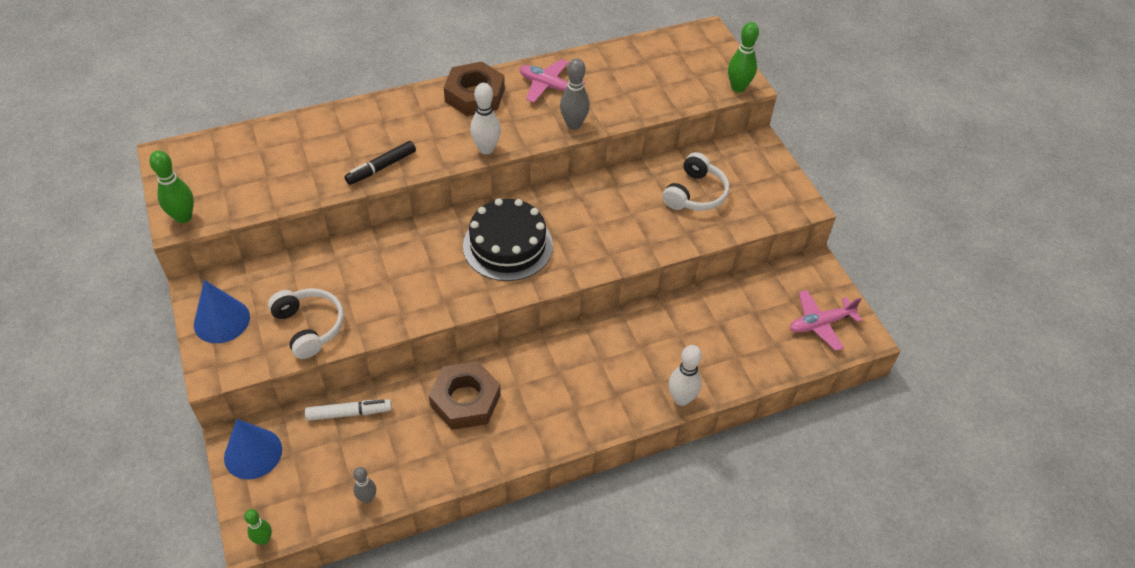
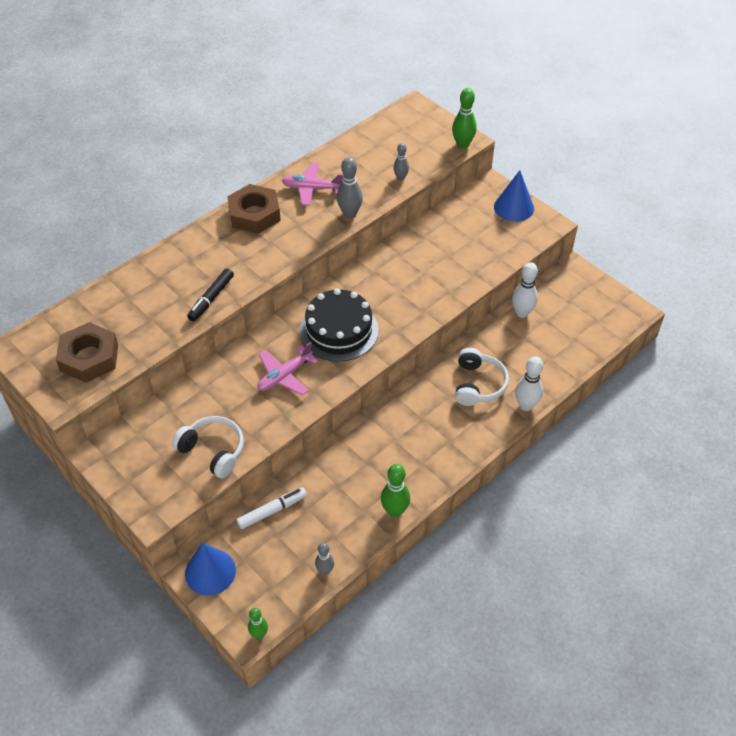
camera: 20 degrees left, 0 degrees up
(183, 217) = (64, 395): green bowling pin -> green bowling pin (394, 511)
(221, 320) = (134, 472): blue cone -> blue cone (514, 207)
(465, 400) = (360, 466): brown nut -> brown nut (89, 357)
(486, 149) = (290, 256): white bowling pin -> white bowling pin (522, 313)
(650, 103) = (400, 178): none -> grey bowling pin
(695, 194) = (464, 241): white headphones -> white headphones (478, 384)
(820, 324) = (598, 313): pink plane -> pink plane (284, 375)

